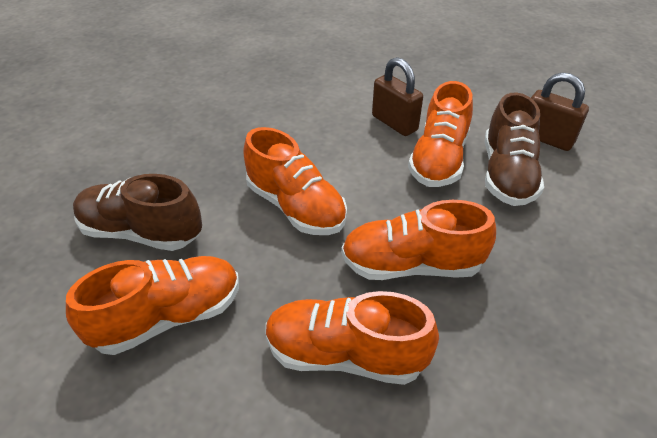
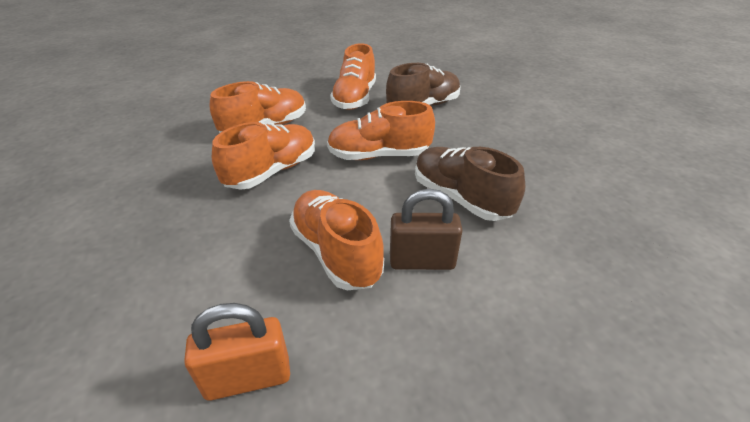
camera: 130 degrees right, 5 degrees down
(506, 174) = (260, 283): brown shoe -> brown shoe (460, 198)
(546, 139) = (248, 378): brown padlock -> orange padlock

